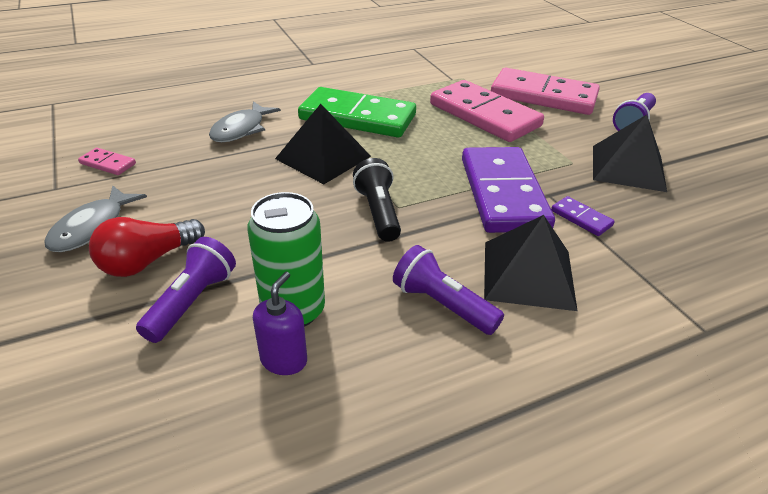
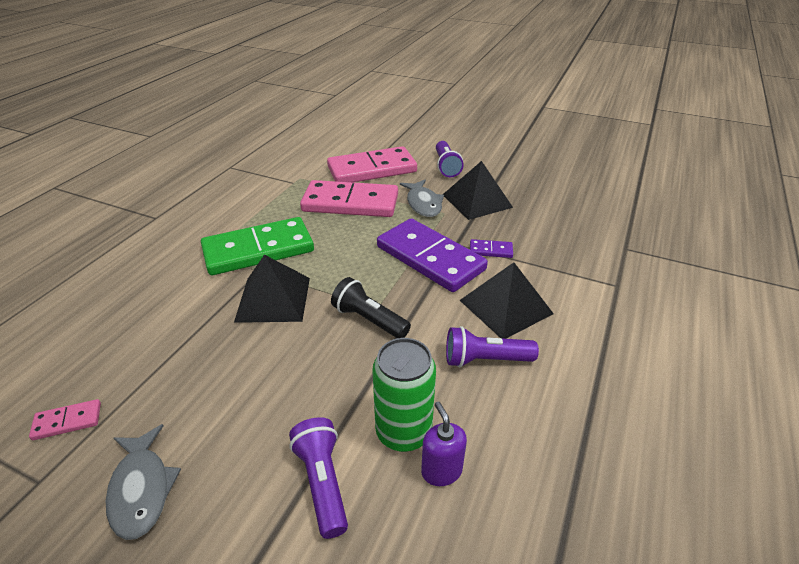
camera: 40 degrees left, 0 degrees up
(148, 261) = (239, 479): red light bulb -> none
(241, 129) = (167, 312): grey fish -> grey fish (423, 204)

